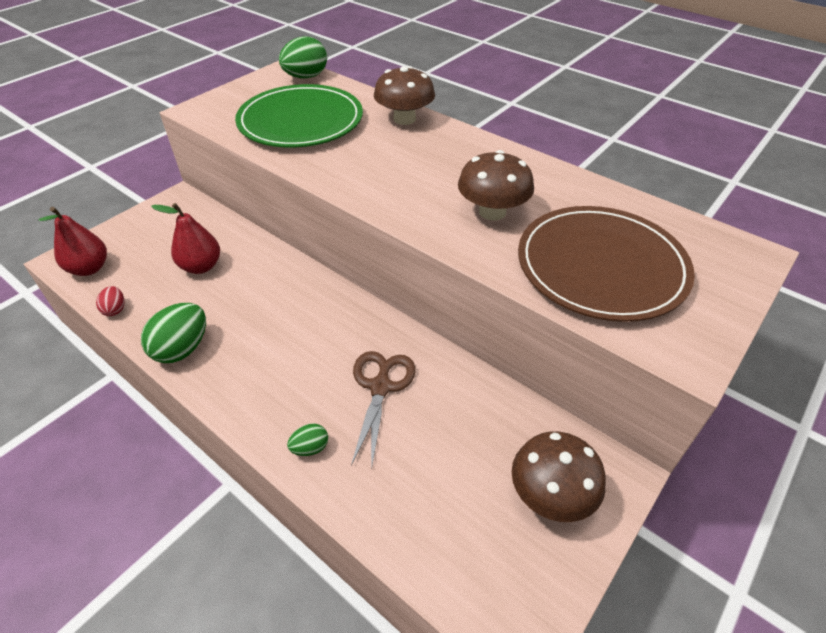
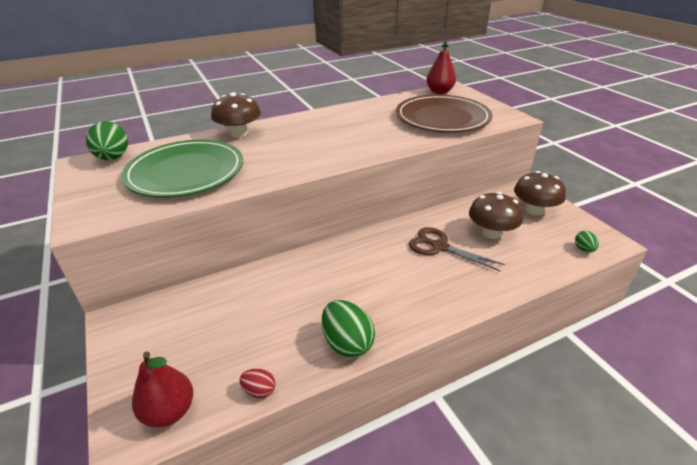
camera: 65 degrees left, 10 degrees down
(201, 266) = (245, 316): red pear -> red pear (439, 92)
(310, 448) = (479, 288): green egg -> green egg (583, 249)
(492, 212) = (375, 131): brown mushroom -> brown mushroom (491, 233)

